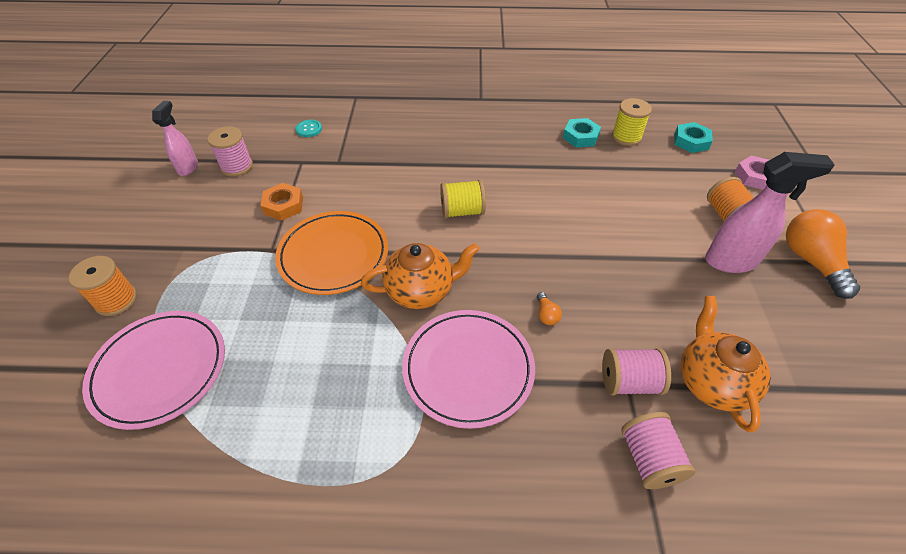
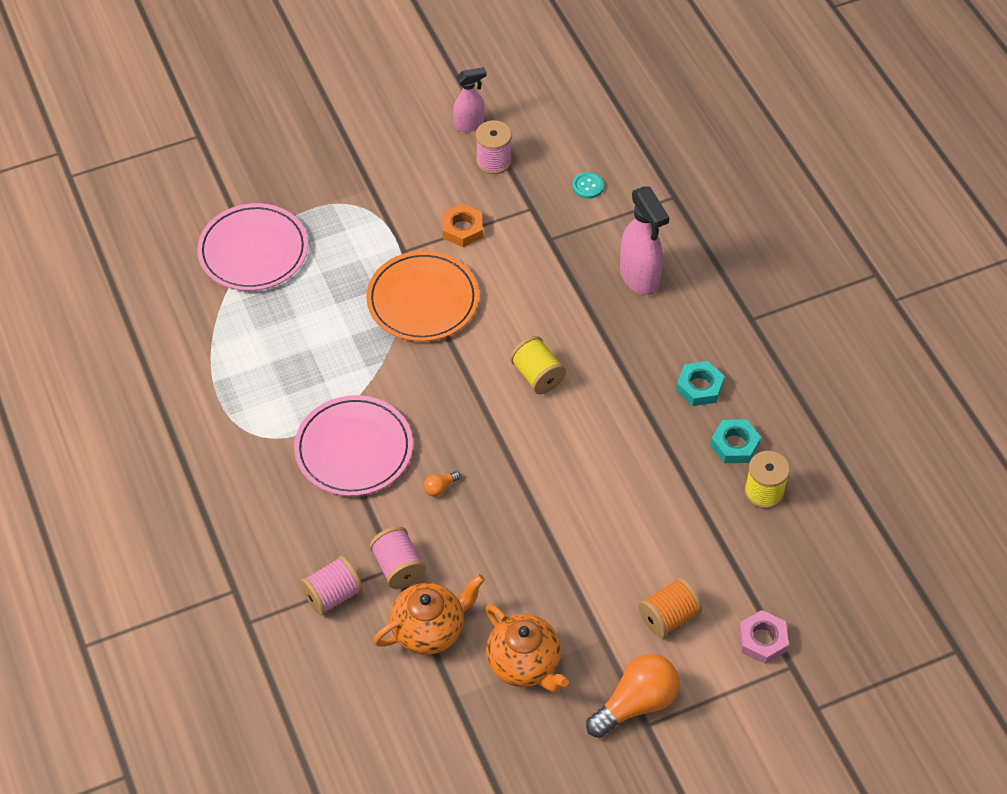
camera: 65 degrees right, 5 degrees up
(116, 300) = (297, 181): orange spool -> none
(421, 290) = (417, 383): orange teapot -> orange teapot (525, 664)
(691, 141) = (797, 562): turquoise nut -> turquoise nut (699, 387)
(731, 261) = (595, 629): pink spray bottle -> pink spray bottle (639, 278)

